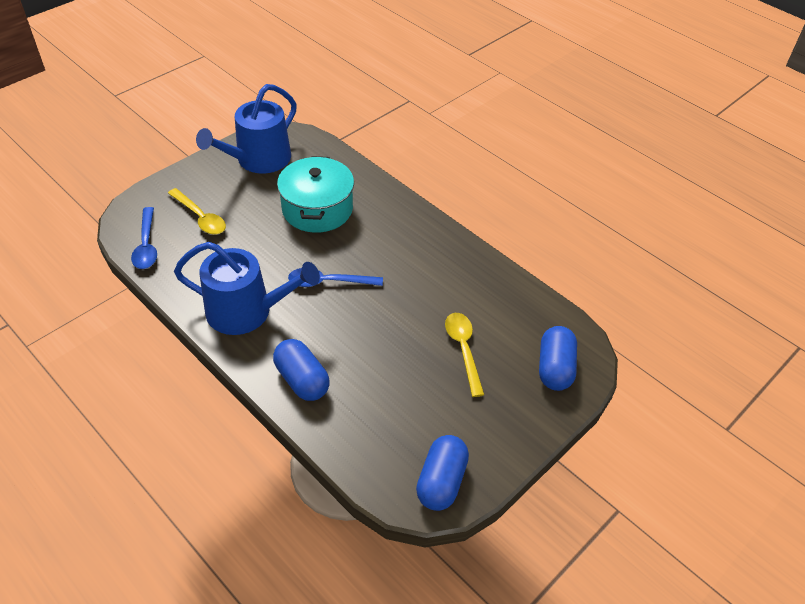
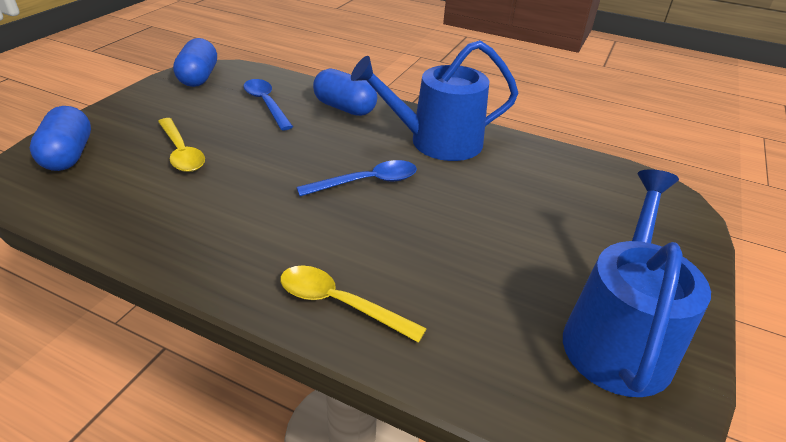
camera: 160 degrees right, 10 degrees down
(146, 245) = (607, 175): blue spoon -> blue spoon (266, 104)
(200, 218) = (589, 218): yellow spoon -> yellow spoon (339, 303)
(317, 209) = (445, 270): turquoise pot -> none

